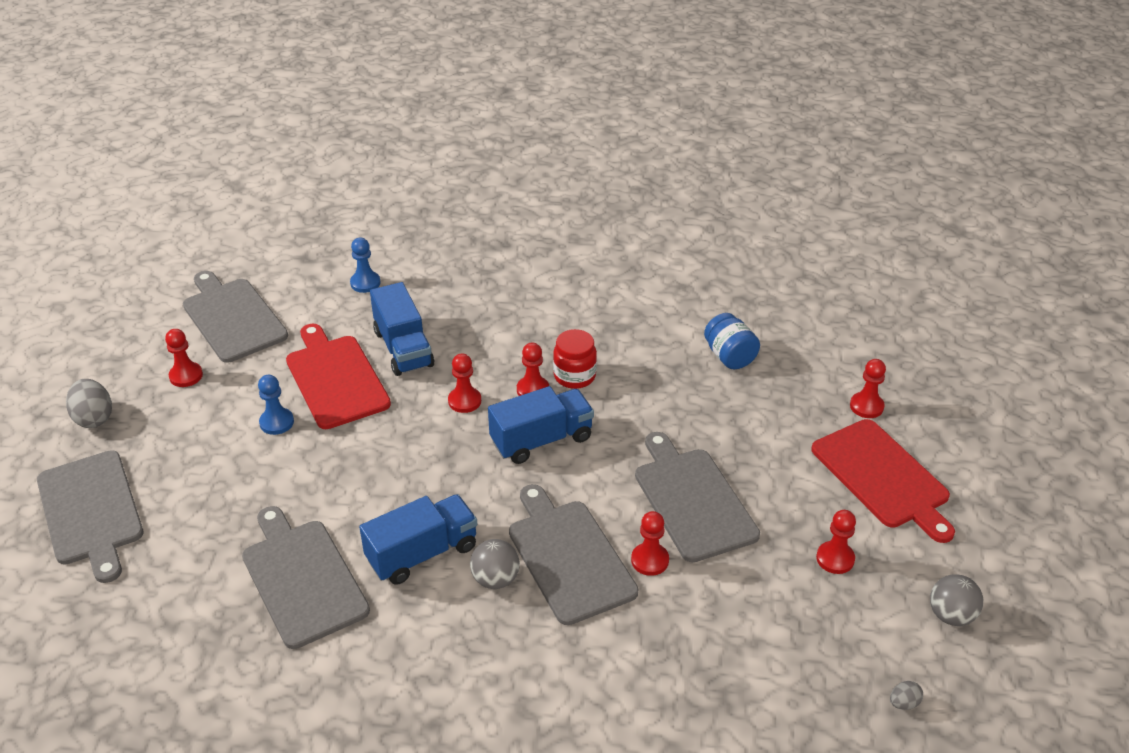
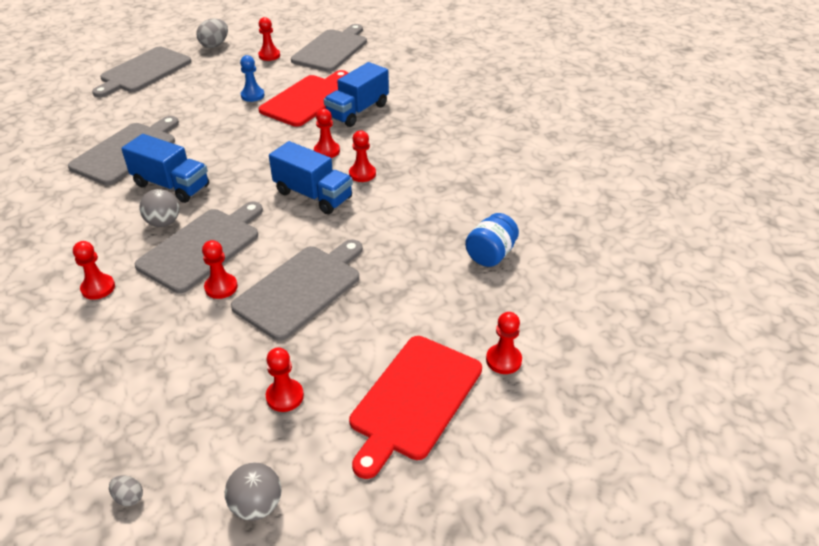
camera: 60 degrees right, 0 degrees up
(365, 283) = (407, 76): blue pawn -> none
(574, 376) = (393, 186): red jar -> none
(580, 667) = (98, 288): none -> red pawn

